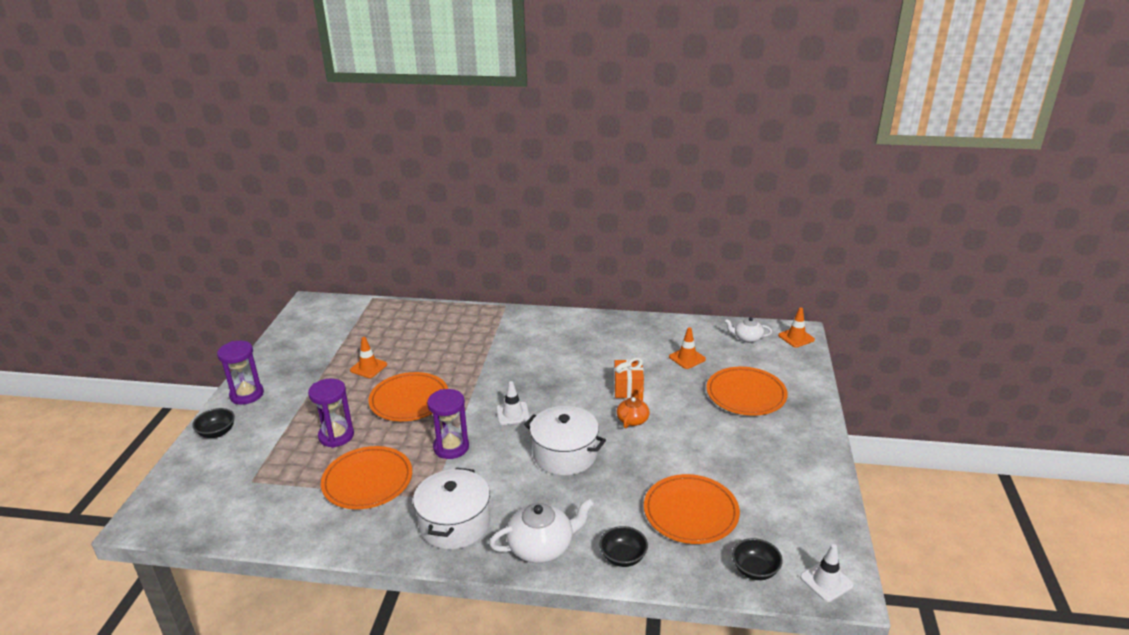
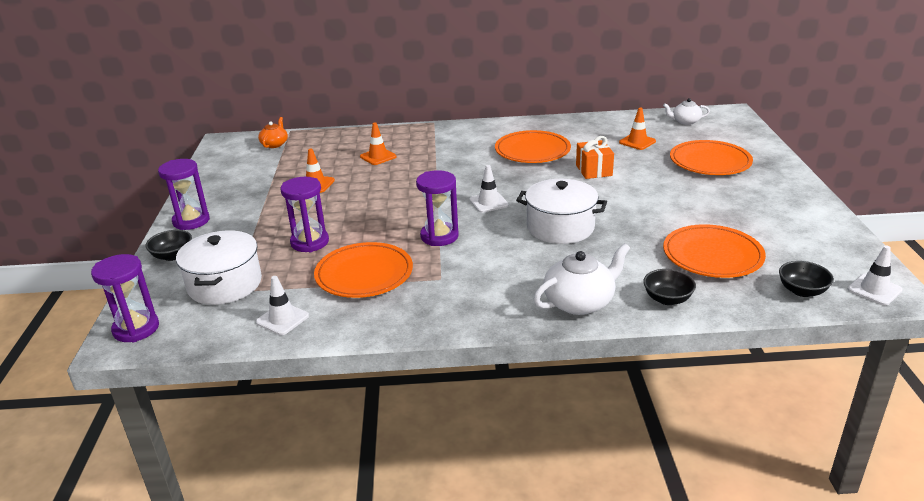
camera: 10 degrees left, 0 degrees up
(159, 509) = (136, 329): none -> purple hourglass
(279, 520) = (282, 319): none -> white traffic cone
(409, 400) = (374, 205): orange plate -> orange plate (532, 151)
(454, 523) = (477, 296): white pot -> white pot (225, 284)
(633, 419) = (612, 193): orange teapot -> orange teapot (274, 144)
(796, 337) = (730, 116): orange traffic cone -> orange traffic cone (378, 157)

